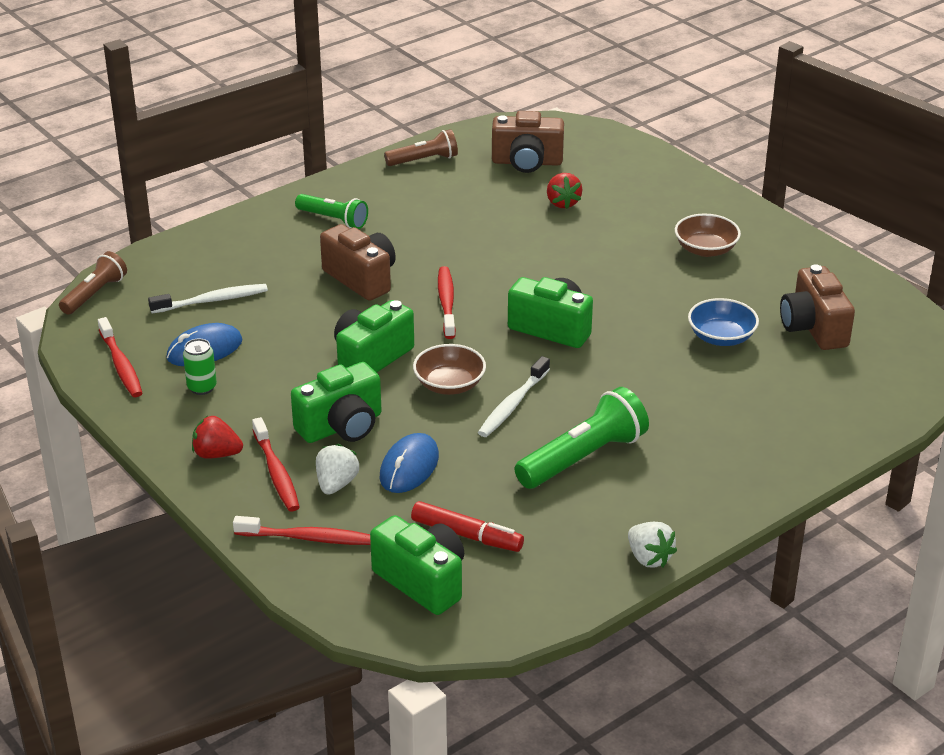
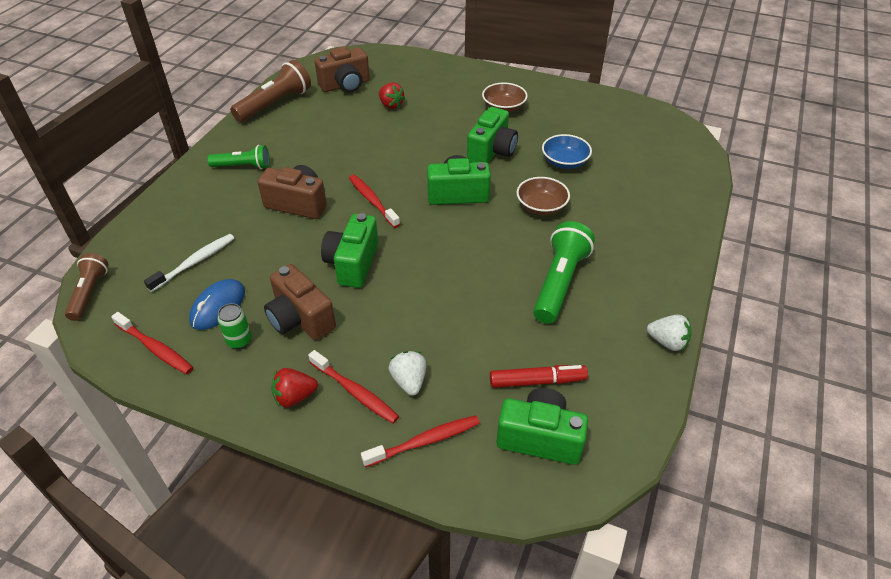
camera: 30 degrees left, 10 degrees up
(341, 426) = (375, 329): green camera -> green camera (492, 151)
(409, 467) = (450, 342): blue mouse -> none
(424, 160) = (275, 104): brown flashlight -> brown flashlight, size x1.59
(449, 385) = (425, 263): brown bowl -> brown bowl (541, 207)
(512, 404) = (480, 261): white toothbrush -> none
(813, 328) = (609, 137): brown camera -> brown camera (300, 319)

